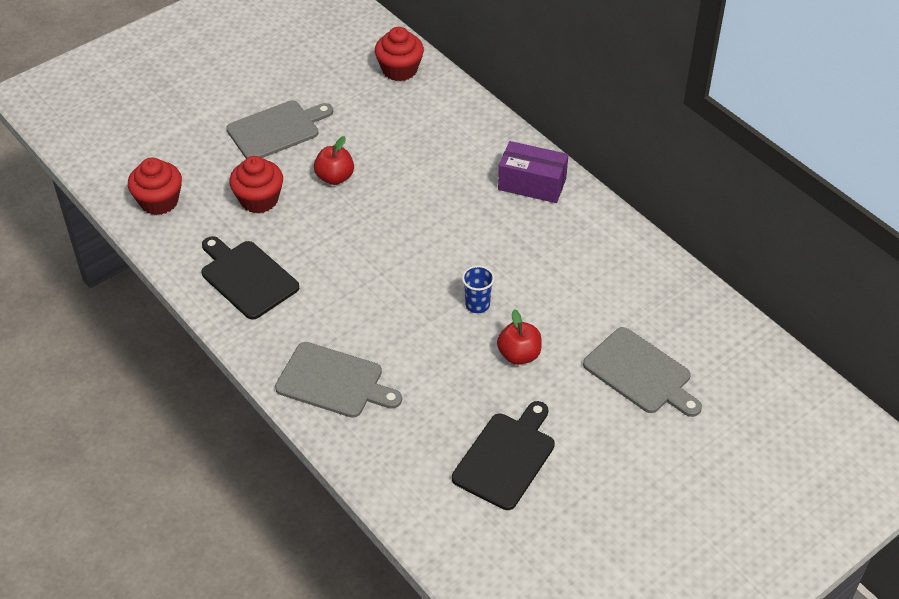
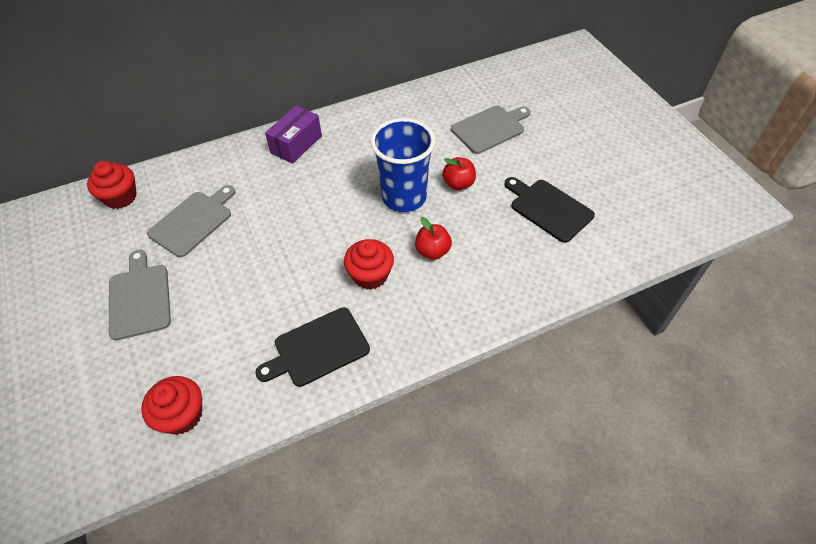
camera: 75 degrees left, 5 degrees up
(259, 200) = (224, 325): red cupcake -> red cupcake (370, 275)
(334, 381) = (456, 300): grey cutting board -> grey cutting board (193, 221)
(335, 177) = (225, 263): red apple -> red apple (432, 251)
(477, 305) = (404, 197): blue cup -> blue cup, size x2.34

